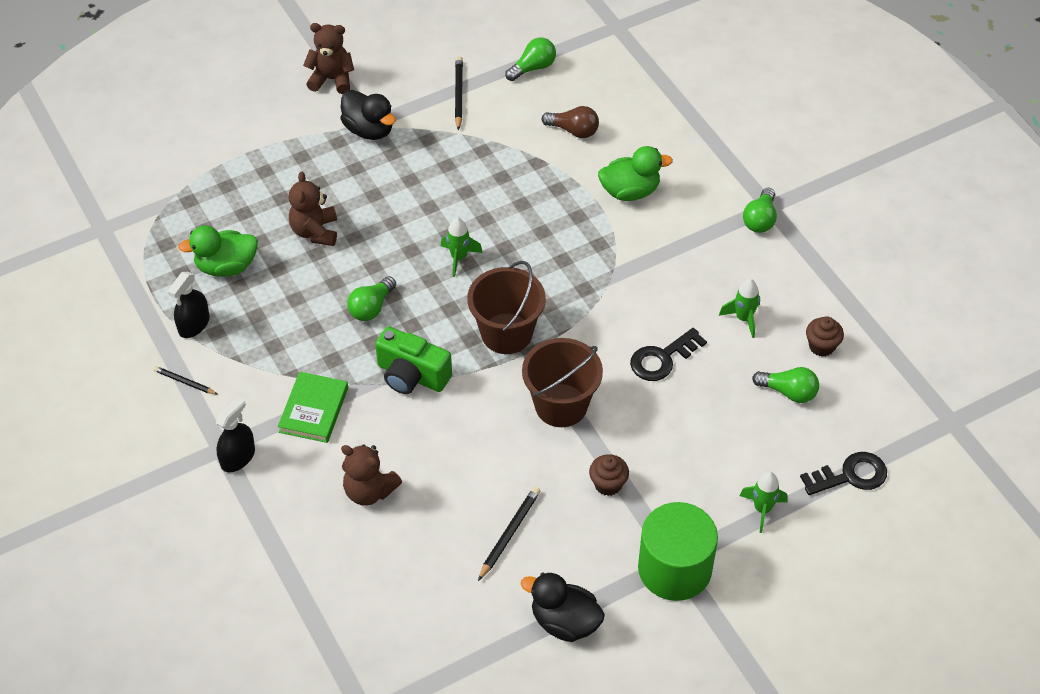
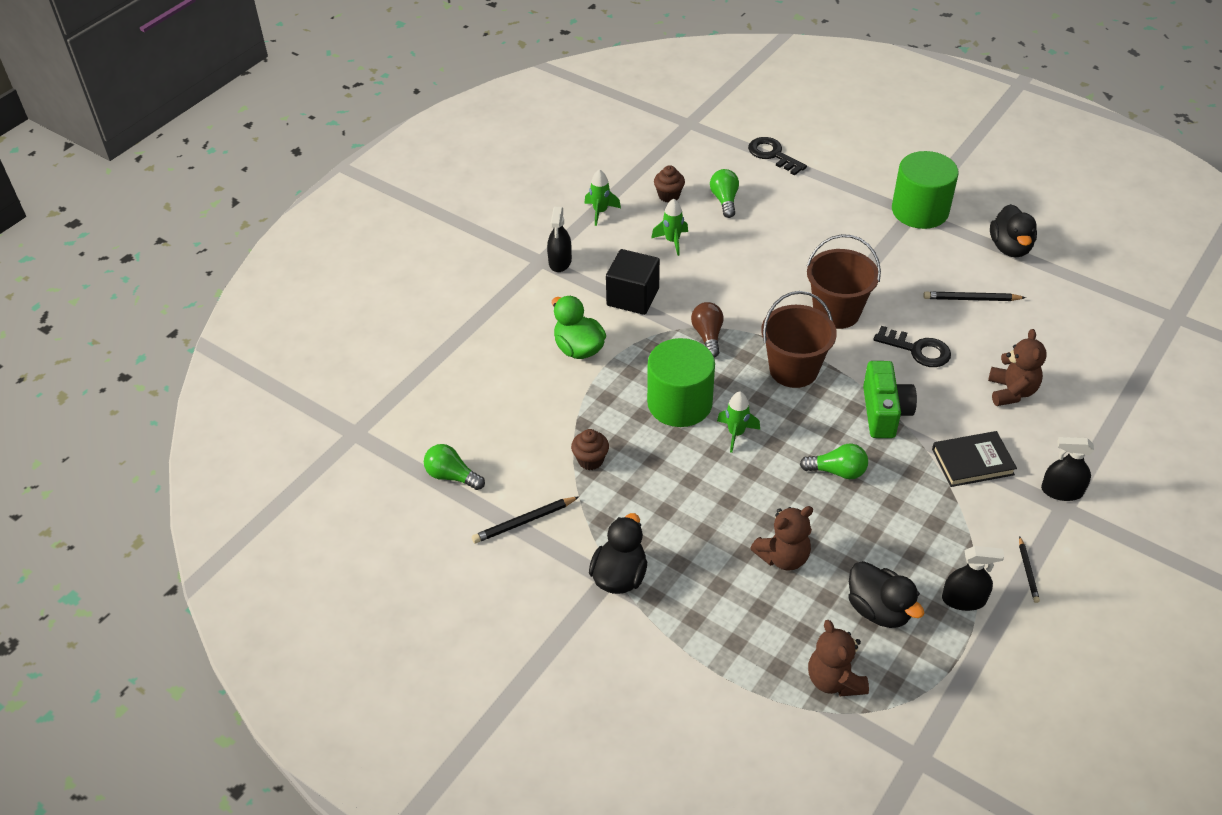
camera: 115 degrees left, 5 degrees down
(226, 266) = (878, 610): green duck -> black duck
(313, 410) = (972, 462): green book -> black book
(331, 79) = (564, 647): brown teddy bear -> brown teddy bear (834, 680)
(519, 234) = (679, 403): none -> green cylinder
(574, 130) = (524, 413): brown light bulb -> brown light bulb (708, 336)
(608, 484) = (883, 263): brown cupcake -> brown cupcake (590, 460)
(662, 358) = (746, 272): black key -> black key (918, 350)
(676, 255) = (632, 297): none -> black cube
(760, 220) = (560, 261): green light bulb -> black spray bottle
(762, 509) = (836, 185): green rocket -> green rocket (600, 212)

